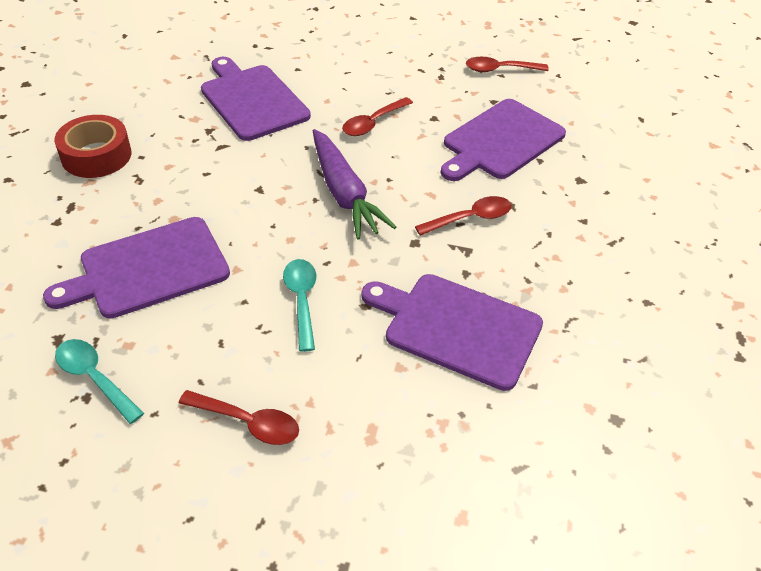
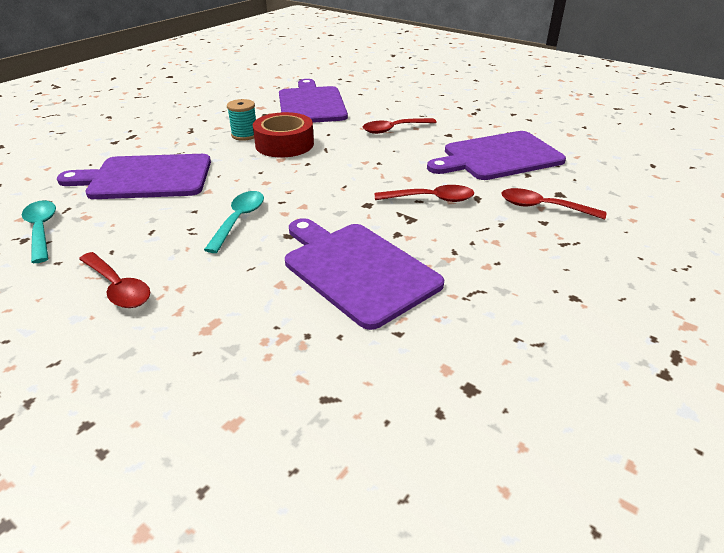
camera: 25 degrees right, 10 degrees down
(96, 156) = (176, 114): red tape -> red tape (284, 144)
(211, 171) = (245, 135): none -> turquoise spool
(344, 193) = (334, 164): purple carrot -> none
(499, 69) = (530, 116): red spoon -> red spoon (543, 207)

